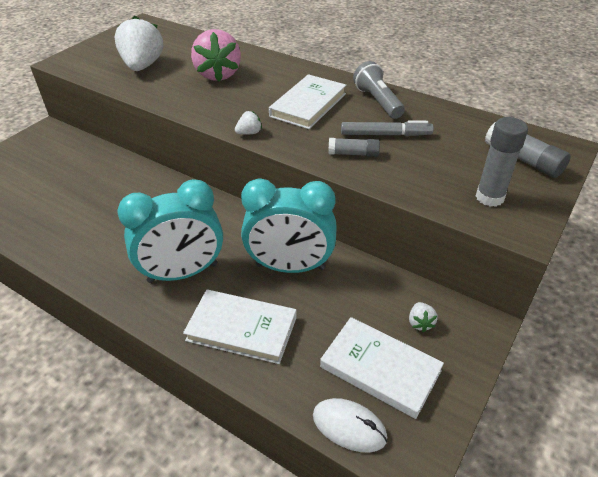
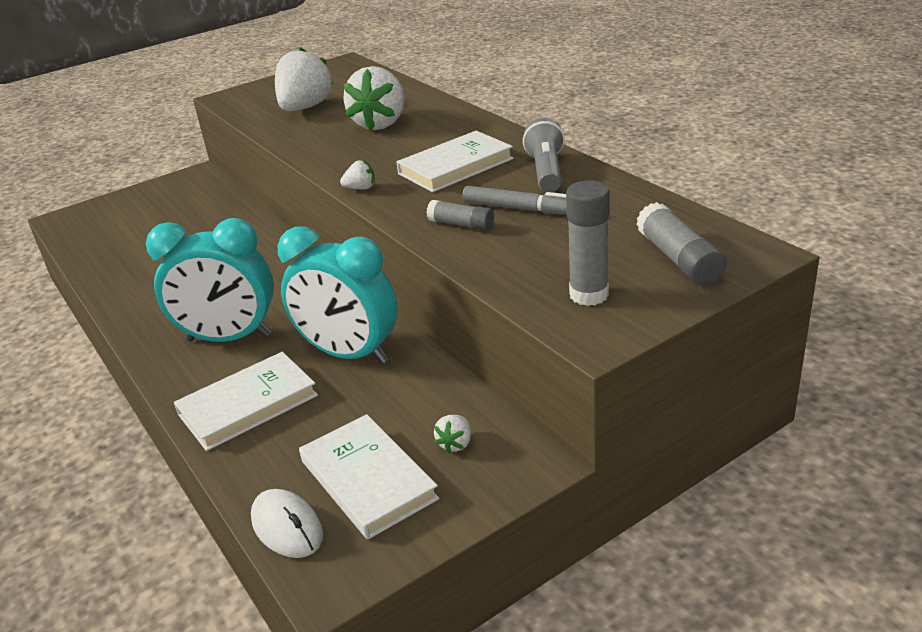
camera: 25 degrees right, 10 degrees down
(218, 74) = (380, 124): pink strawberry -> white strawberry
(241, 329) = (248, 405): white book -> white book turned 75 degrees counterclockwise

